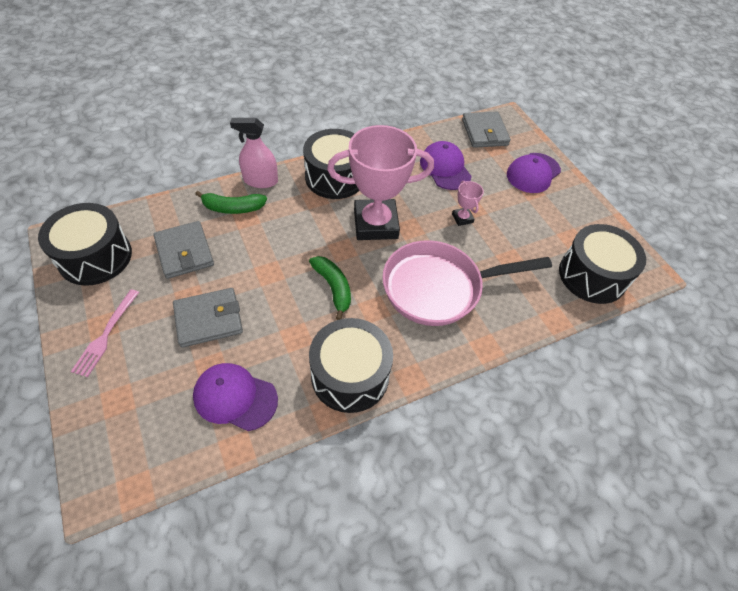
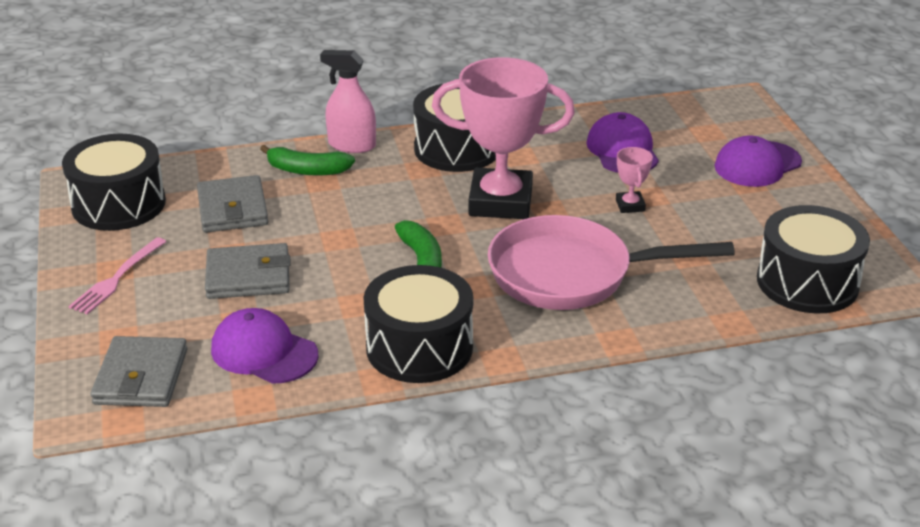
camera: 15 degrees right, 20 degrees down
(484, 132) = (697, 114): grey wallet -> grey wallet (141, 377)

